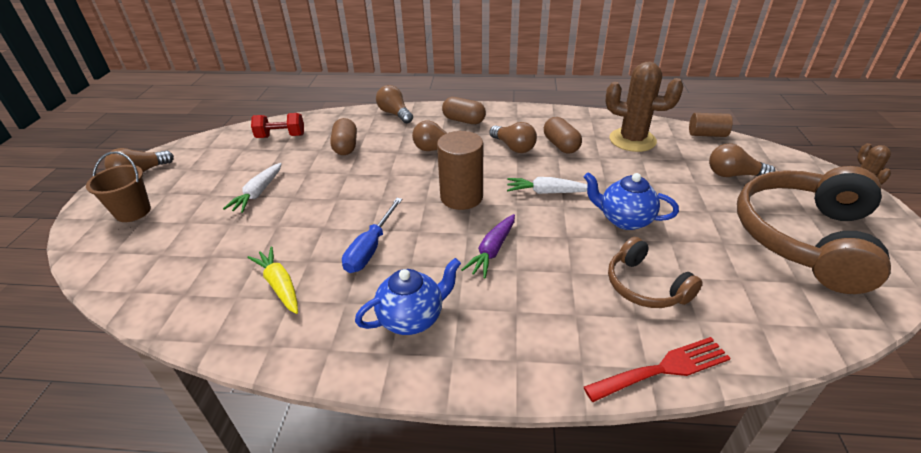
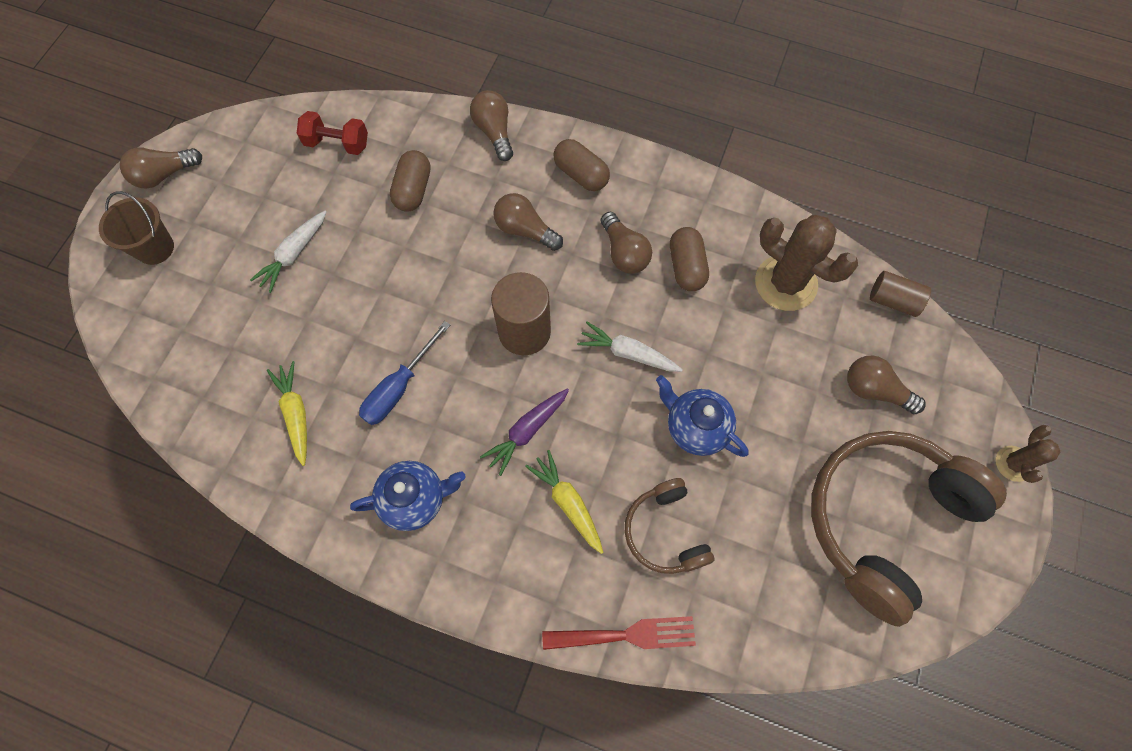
camera: 15 degrees right, 30 degrees up
(552, 287) = (568, 503): none -> yellow carrot

